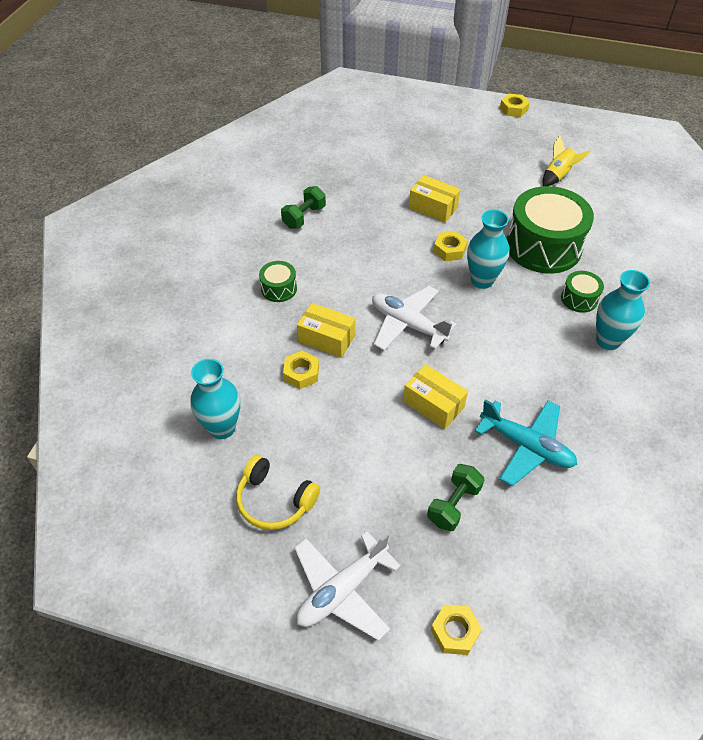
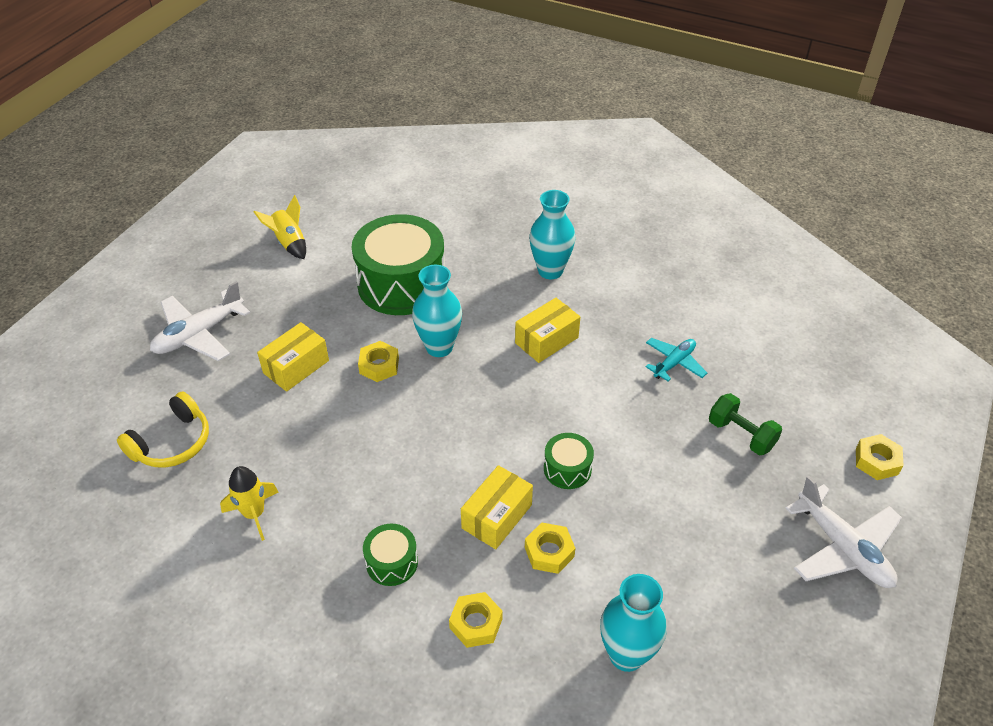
camera: 80 degrees left, 5 degrees down
(274, 500) = (735, 602): yellow headphones -> yellow headphones (172, 443)
(304, 217) = (254, 514): green dumbbell -> yellow rocket
(408, 324) = (491, 429): white plane -> white plane (199, 334)
(433, 404) = (614, 427): yellow box -> yellow box (546, 340)
(513, 109) = (140, 250): yellow nut -> yellow nut (476, 623)
(526, 446) = (674, 363): turquoise plane -> turquoise plane, size x0.61
(579, 299) = (488, 276): green drum -> green drum (567, 469)

